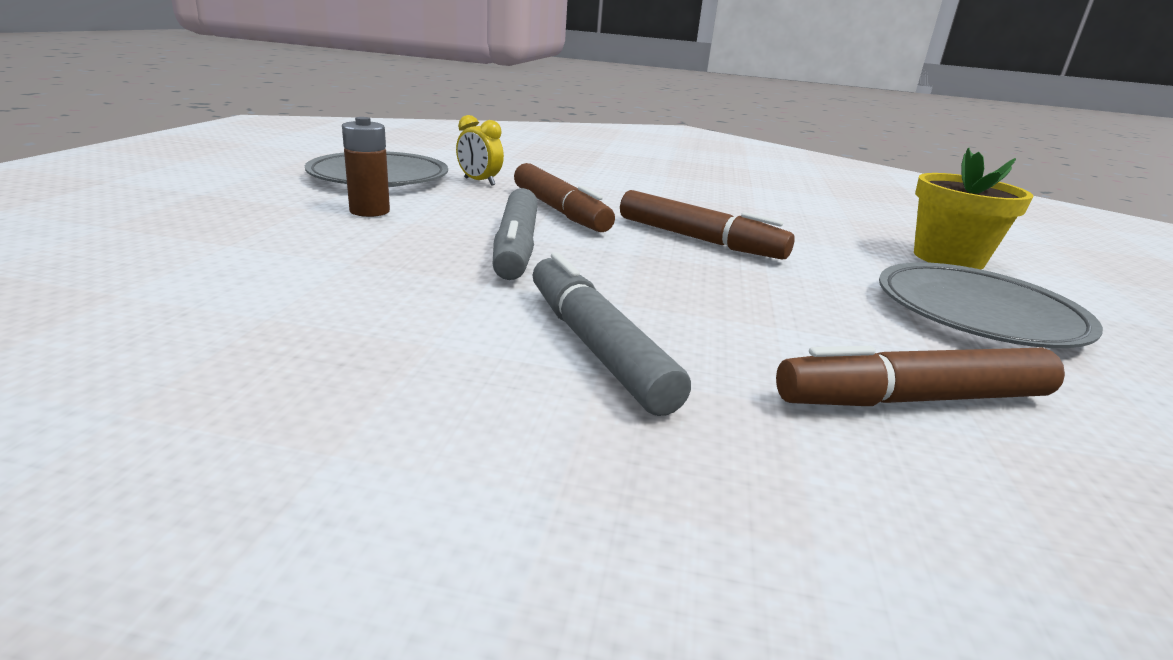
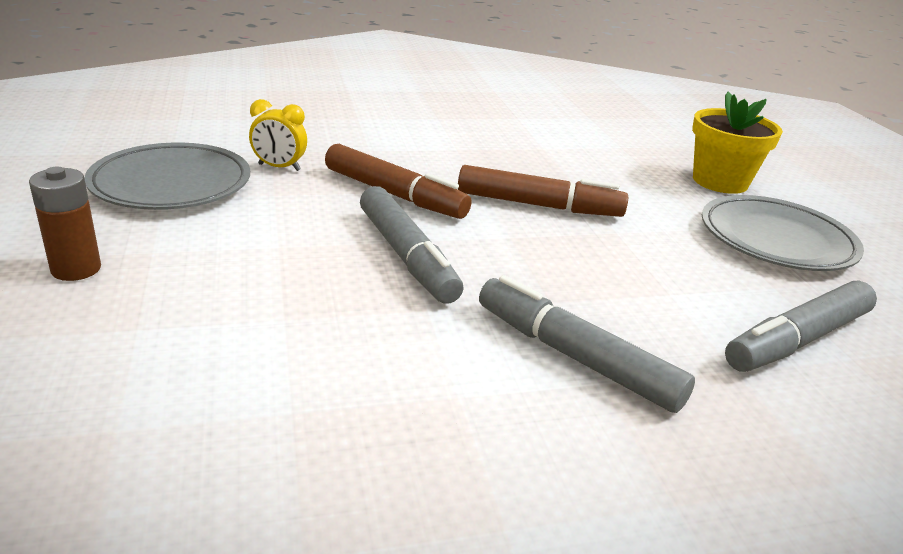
camera: 25 degrees left, 5 degrees up
(369, 211) = (221, 240): brown battery -> brown battery (76, 269)
(913, 399) = (797, 340): brown marker -> grey marker

